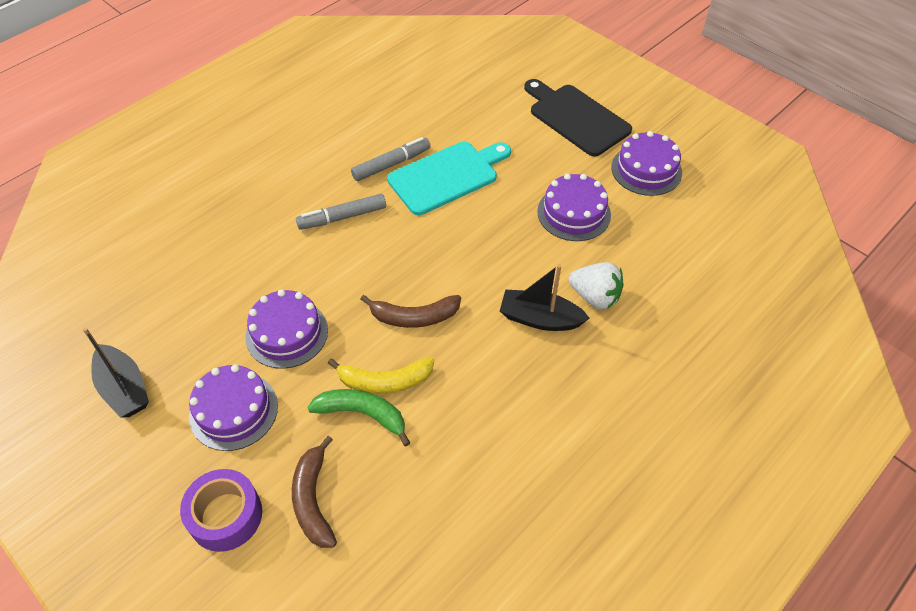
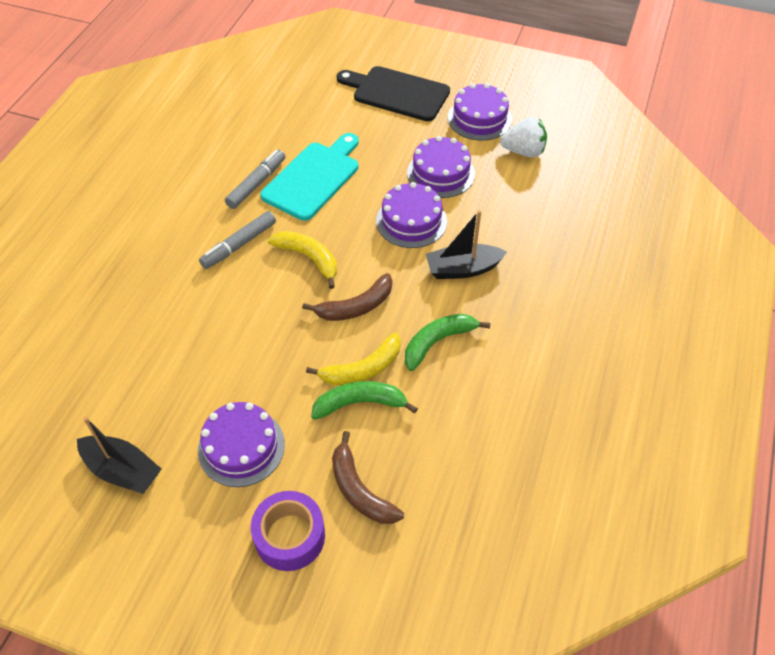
camera: 25 degrees left, 0 degrees up
(287, 333) = (249, 363): purple cake -> purple cake (411, 221)
(397, 253) = (309, 258): none -> yellow banana
(472, 383) = (438, 342): none -> green banana
(595, 297) = (497, 235): white strawberry -> white strawberry (523, 151)

